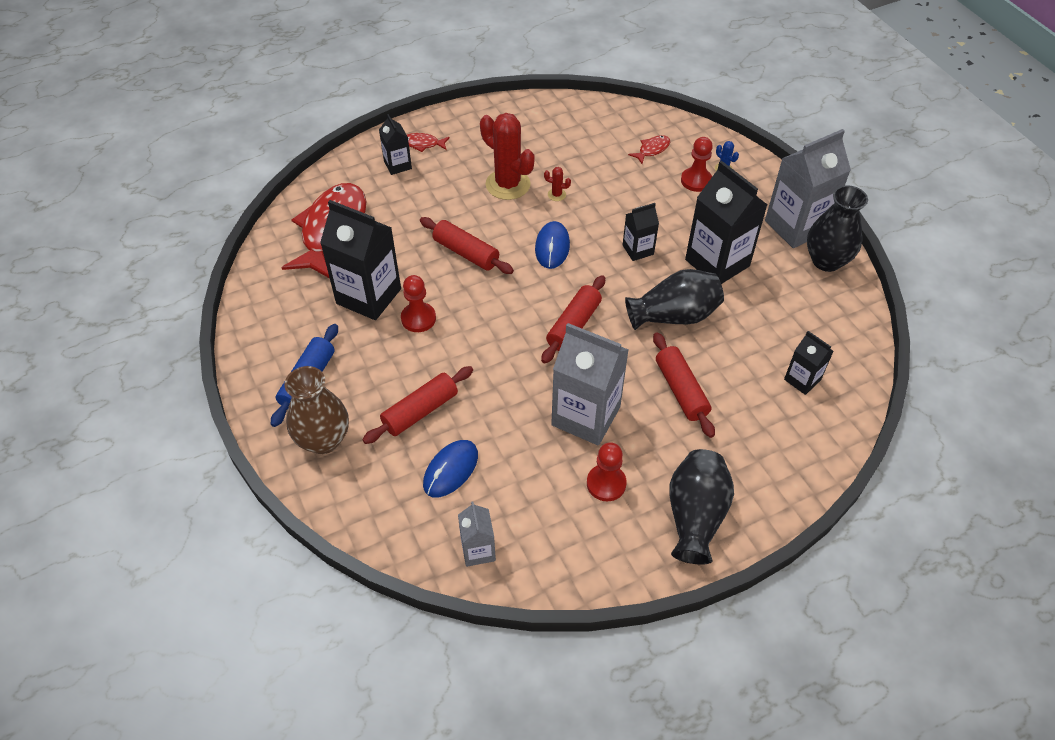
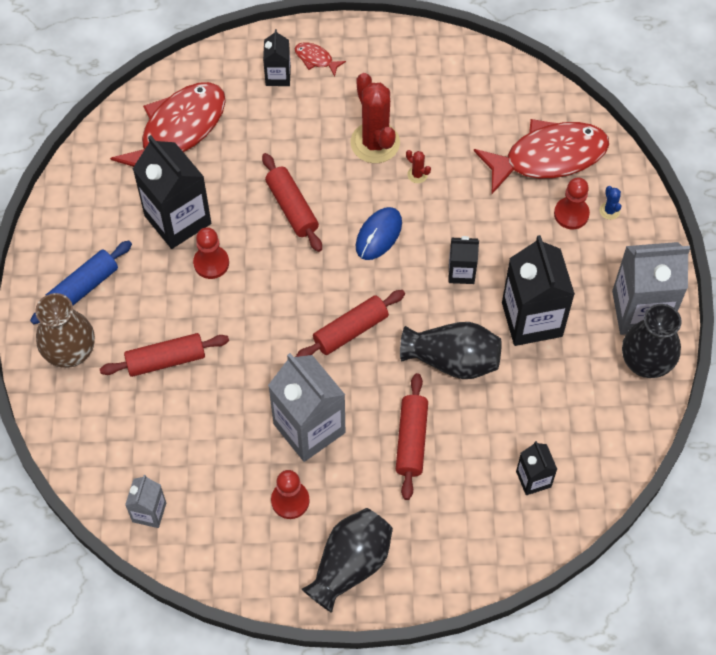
camera: 25 degrees right, 10 degrees up
(451, 470) = (164, 428): blue mouse -> none
(652, 150) = (548, 157): red fish -> red fish, size x2.44

